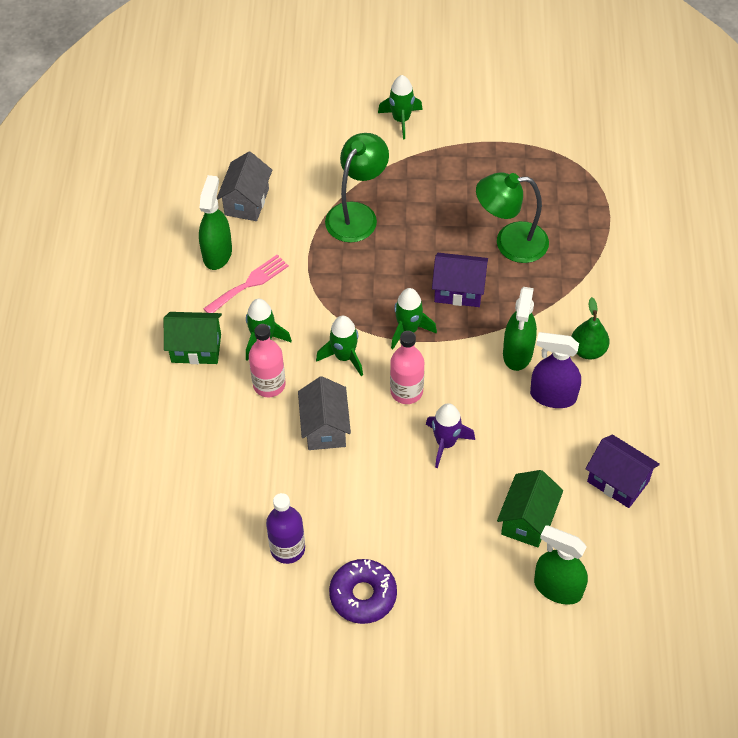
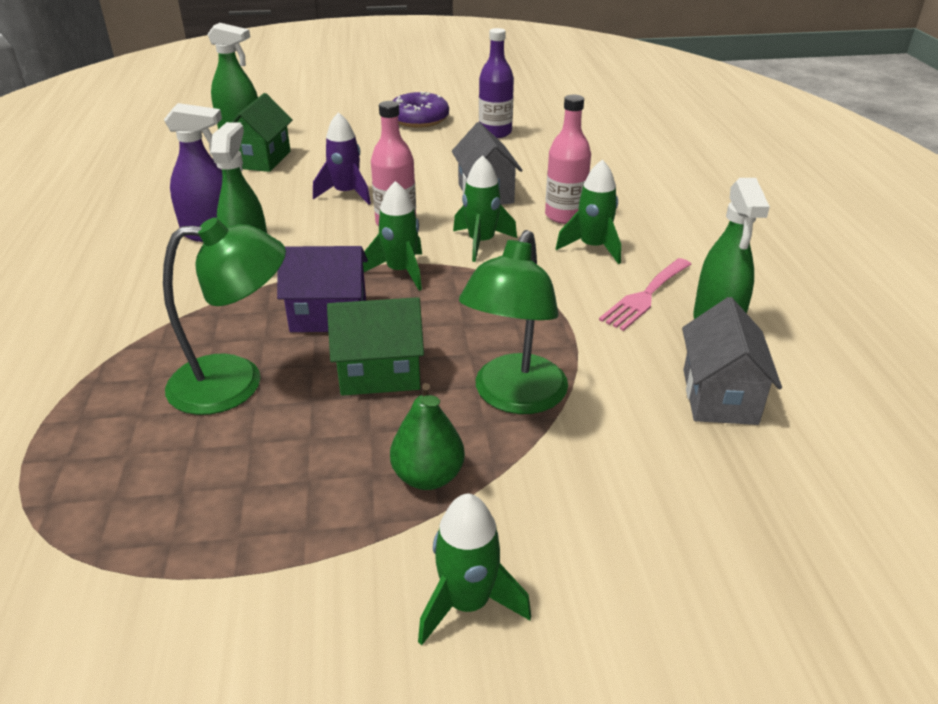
camera: 170 degrees right, 20 degrees down
(196, 348) = (673, 234): green house -> green house (379, 374)
(588, 350) = (149, 273): green pear -> green pear (428, 476)
(618, 481) = (156, 185): purple house -> none

